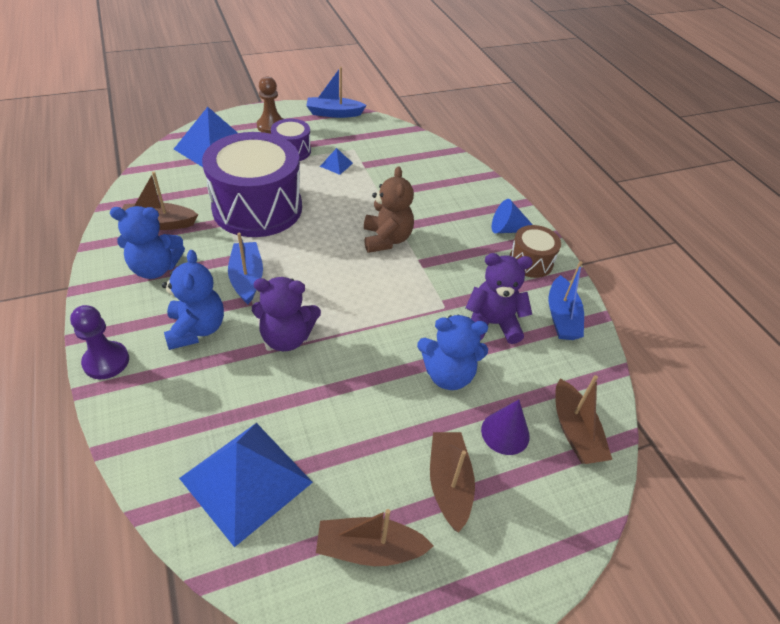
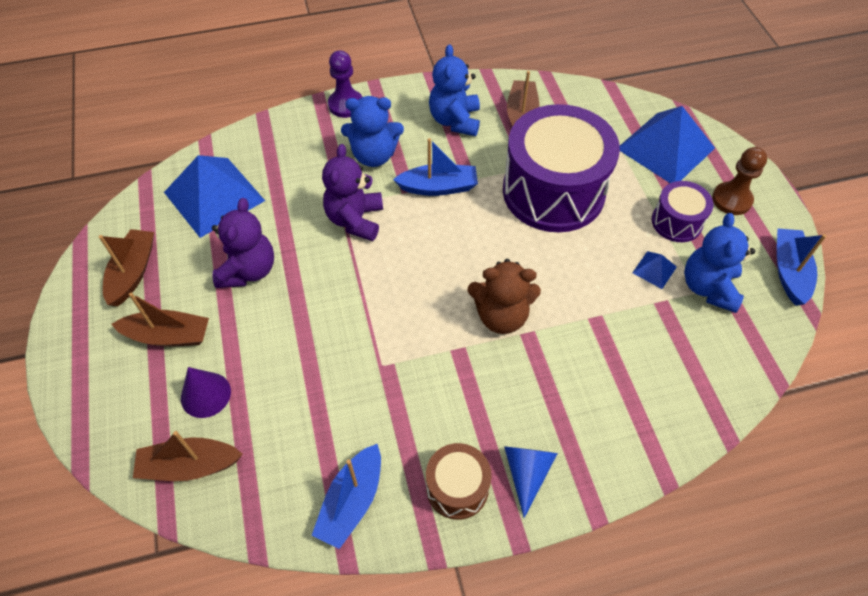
camera: 100 degrees right, 10 degrees up
(448, 374) = (286, 353): blue teddy bear -> blue teddy bear (708, 287)
(492, 324) = (350, 412): purple teddy bear -> purple teddy bear (248, 270)
(561, 317) = (352, 501): blue boat -> blue boat turned 75 degrees counterclockwise

